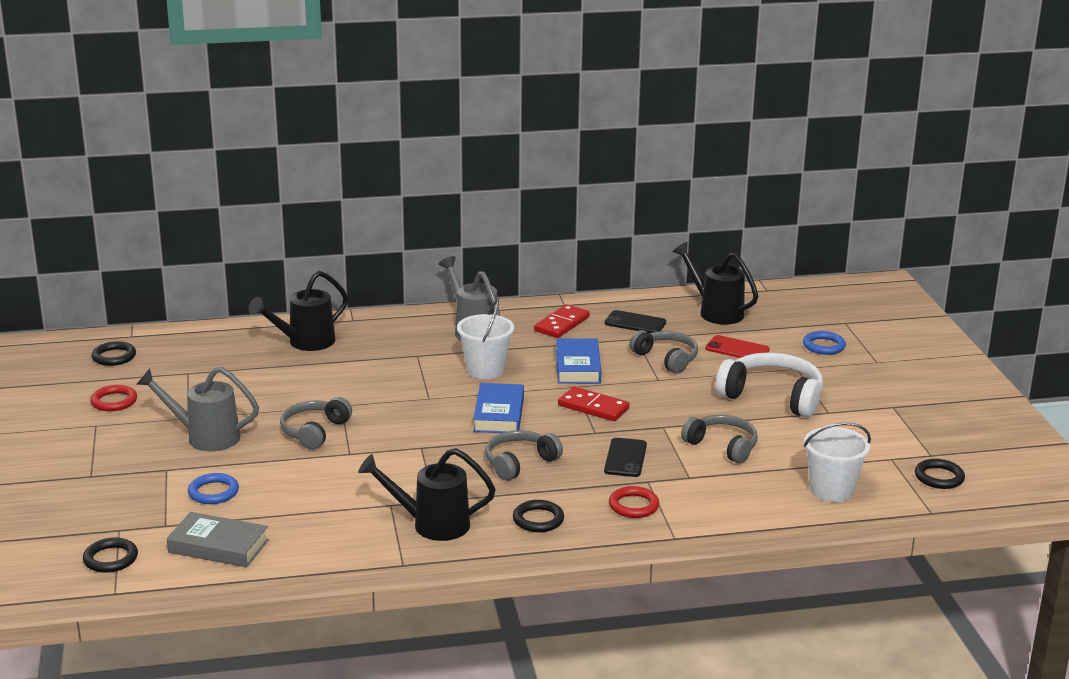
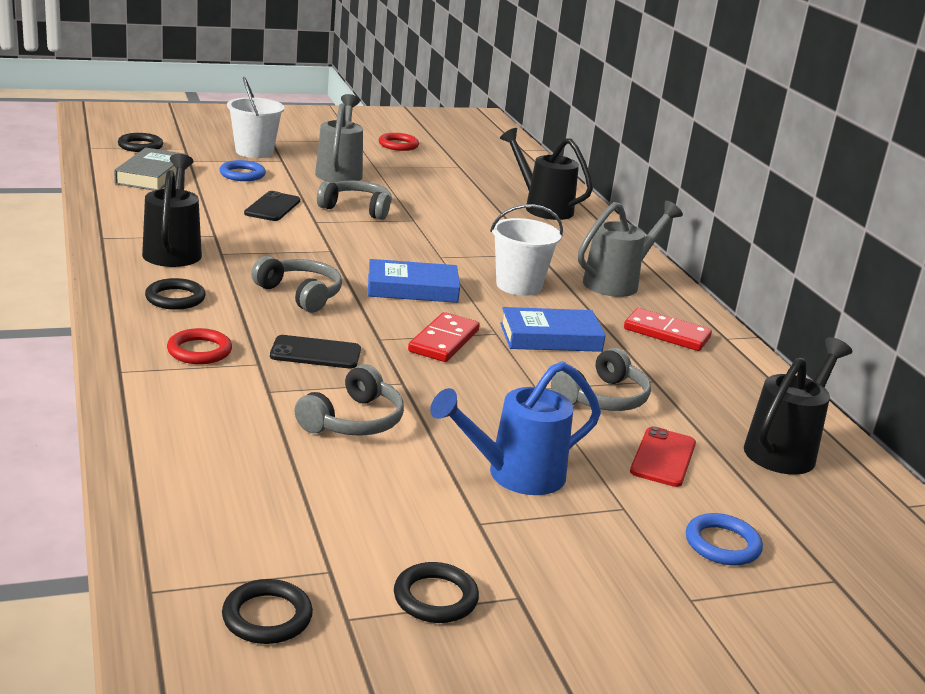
camera: 80 degrees right, 0 degrees up
(114, 357) = (480, 144): black ring -> black ring (435, 598)
(635, 323) = (703, 382): black phone -> black phone (272, 207)
(772, 397) = (515, 475): white headphones -> blue watering can
(831, 490) = (228, 499): white bucket -> white bucket (254, 152)

